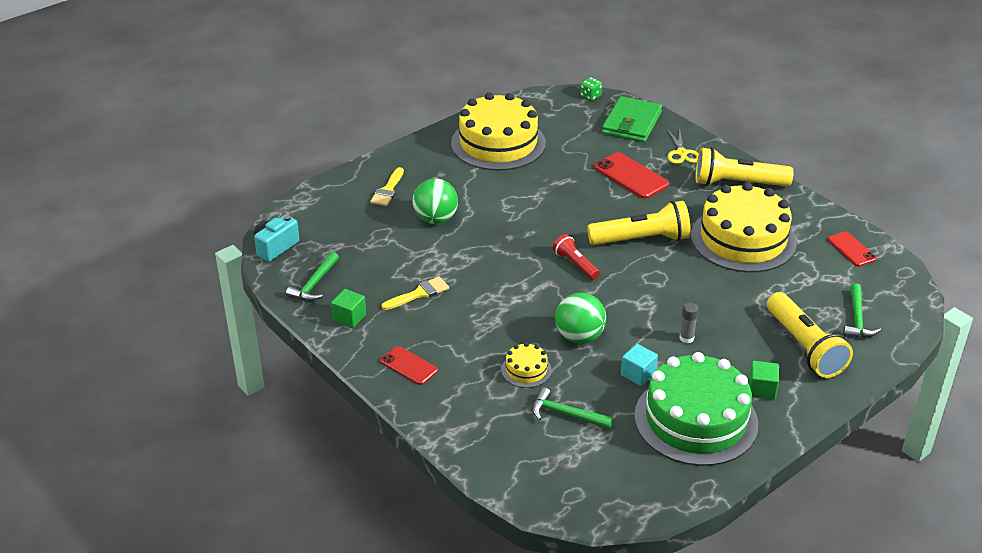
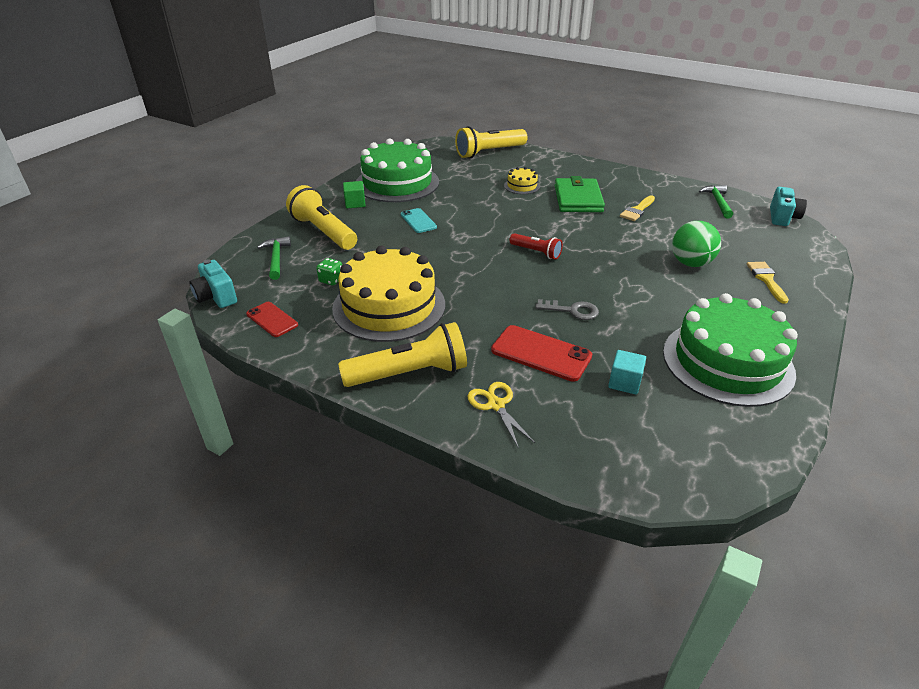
camera: 160 degrees right, 0 degrees up
(349, 317) = (666, 190): green cube -> none
(409, 366) = (598, 175): red phone -> none
(498, 143) = (727, 362): yellow cake -> green cake
(566, 414) = (481, 172): green hammer -> none
(579, 337) = (498, 208): green ball -> none
(582, 201) = (572, 310): none -> grey key
(590, 96) = (690, 488): green dice -> green dice (331, 280)
(632, 123) = (591, 444): green wallet -> green wallet (578, 199)
(638, 374) = (445, 196): turquoise cube -> turquoise cube (624, 382)
(641, 239) = (490, 285): yellow flashlight -> yellow flashlight (489, 152)
(686, 338) = (418, 221): grey glue stick -> turquoise phone
(910, 284) = (216, 297): none -> turquoise camera

